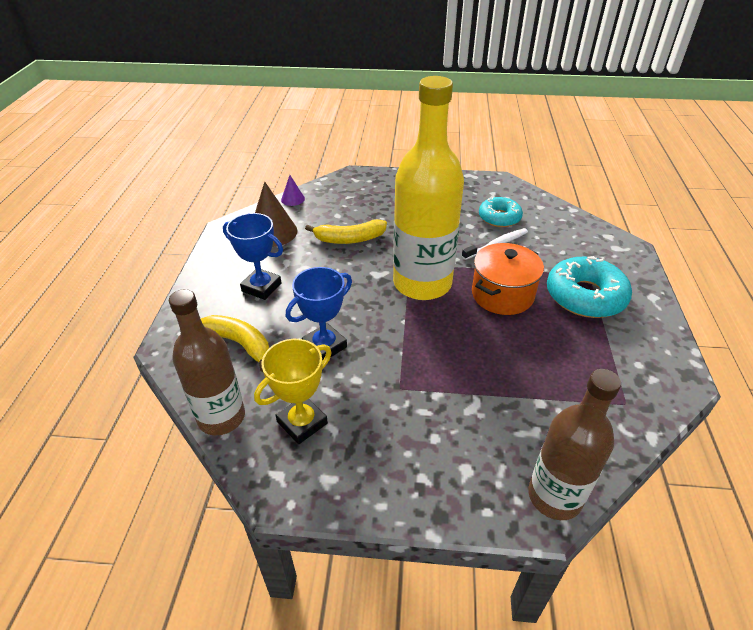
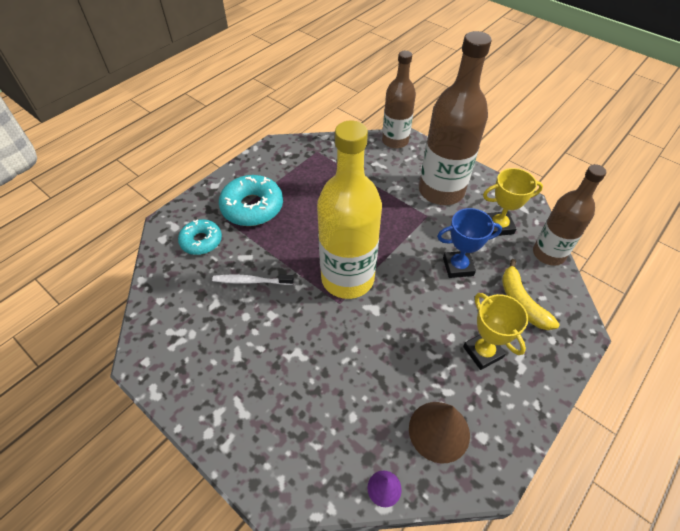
camera: 145 degrees left, 10 degrees up
(261, 287) = (483, 352): blue trophy -> yellow trophy
(350, 239) = (367, 367): yellow banana -> none
(410, 437) = (441, 191): none -> brown bottle
(499, 218) = (210, 309): turquoise donut -> turquoise donut (201, 241)
(502, 295) = (302, 237): orange pot -> none

